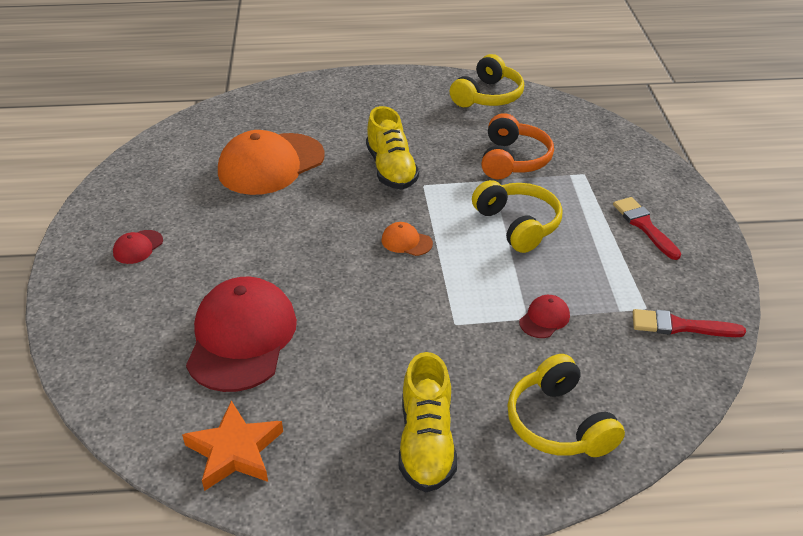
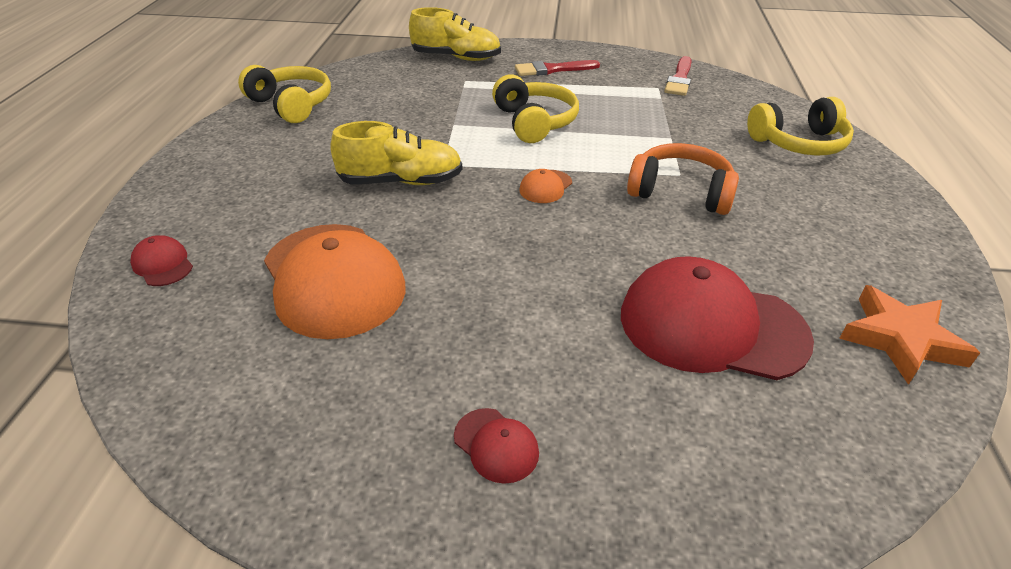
camera: 80 degrees left, 0 degrees up
(426, 442) = (841, 209): yellow shoe -> yellow shoe (456, 57)
(513, 160) = (424, 109): orange headphones -> orange headphones (680, 192)
(518, 225) = (534, 122): yellow headphones -> yellow headphones turned 90 degrees clockwise
(544, 319) = (672, 130): red cap -> red cap (162, 264)

